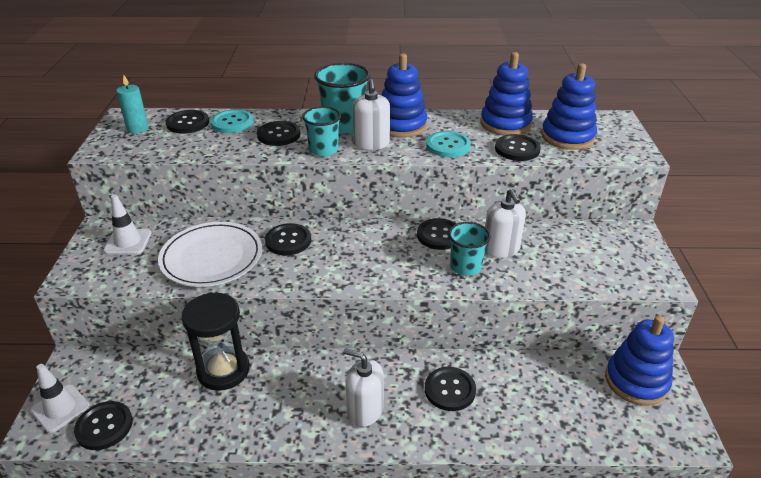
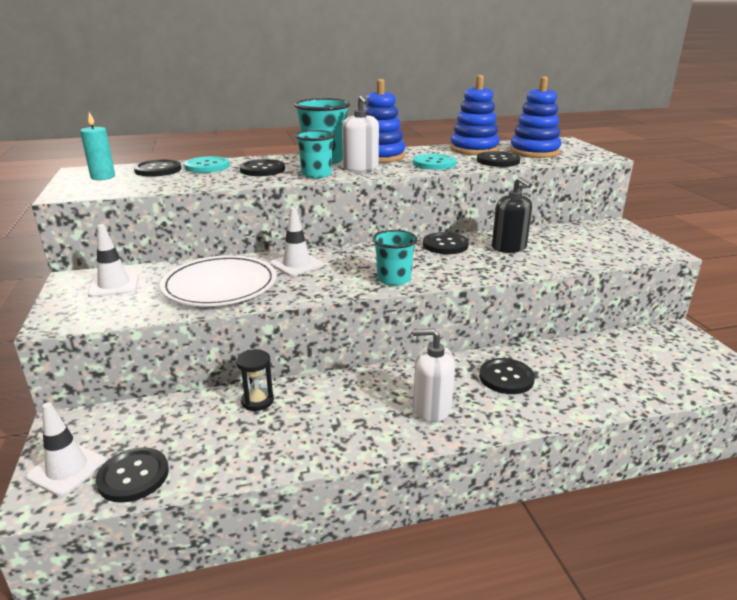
camera: 15 degrees left, 10 degrees down
(223, 370) = (257, 401): black hourglass -> black hourglass, size x0.54
(288, 241) = (296, 265): black button -> white traffic cone
(465, 267) = (486, 262): turquoise cup -> turquoise cup (394, 279)
(501, 249) = (509, 247): white soap dispenser -> black soap dispenser
(636, 381) = (668, 344): blue stacking toy -> none

